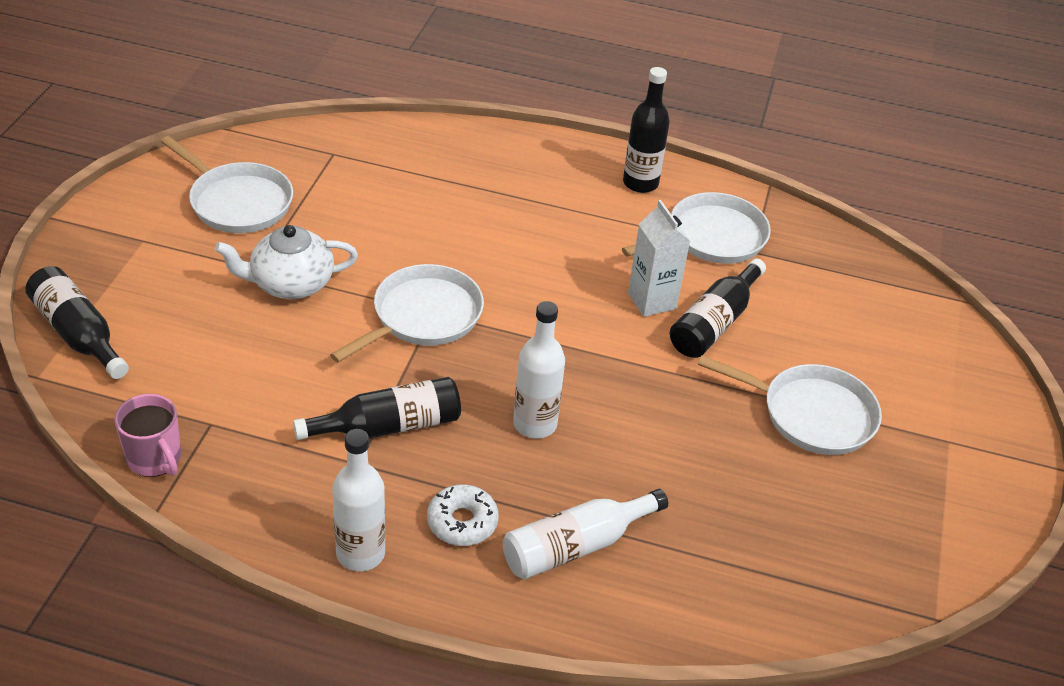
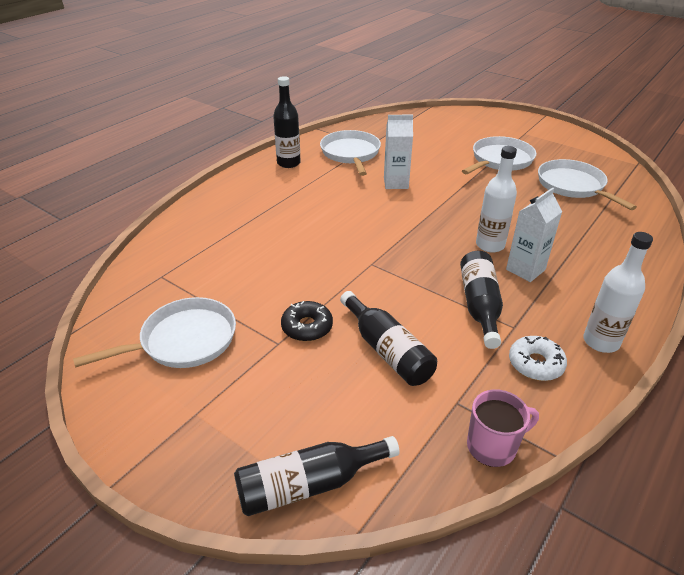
camera: 65 degrees left, 5 degrees down
(290, 284) = (307, 327): white teapot -> black donut
(423, 316) = (373, 269): white pan -> white pan (573, 186)
(462, 522) = (572, 291): white donut -> white donut (535, 364)
(490, 467) = (525, 270): none -> white carton
(575, 546) = (593, 252): white bottle -> none
(714, 323) = (422, 169): black bottle -> black bottle (387, 350)

